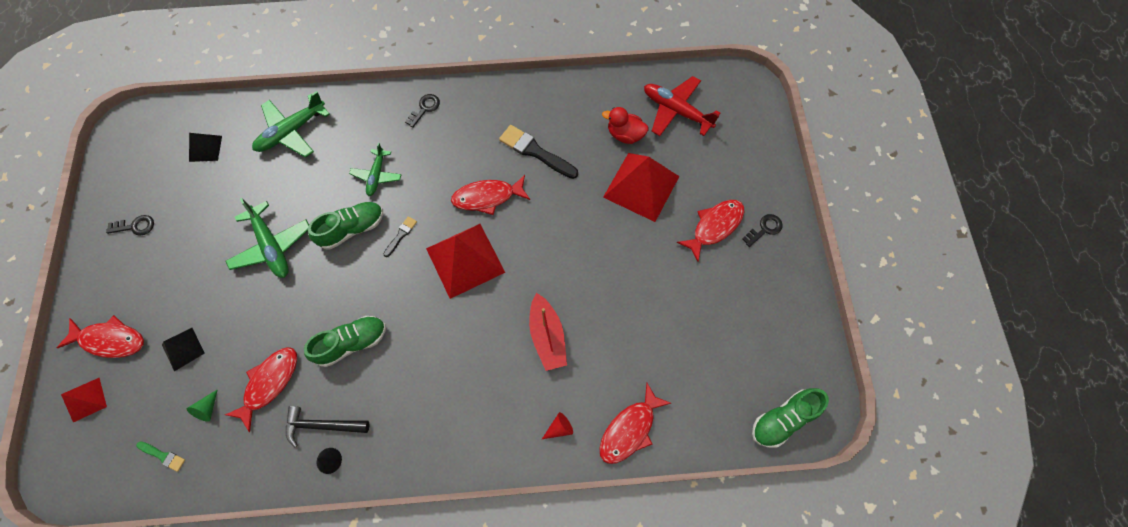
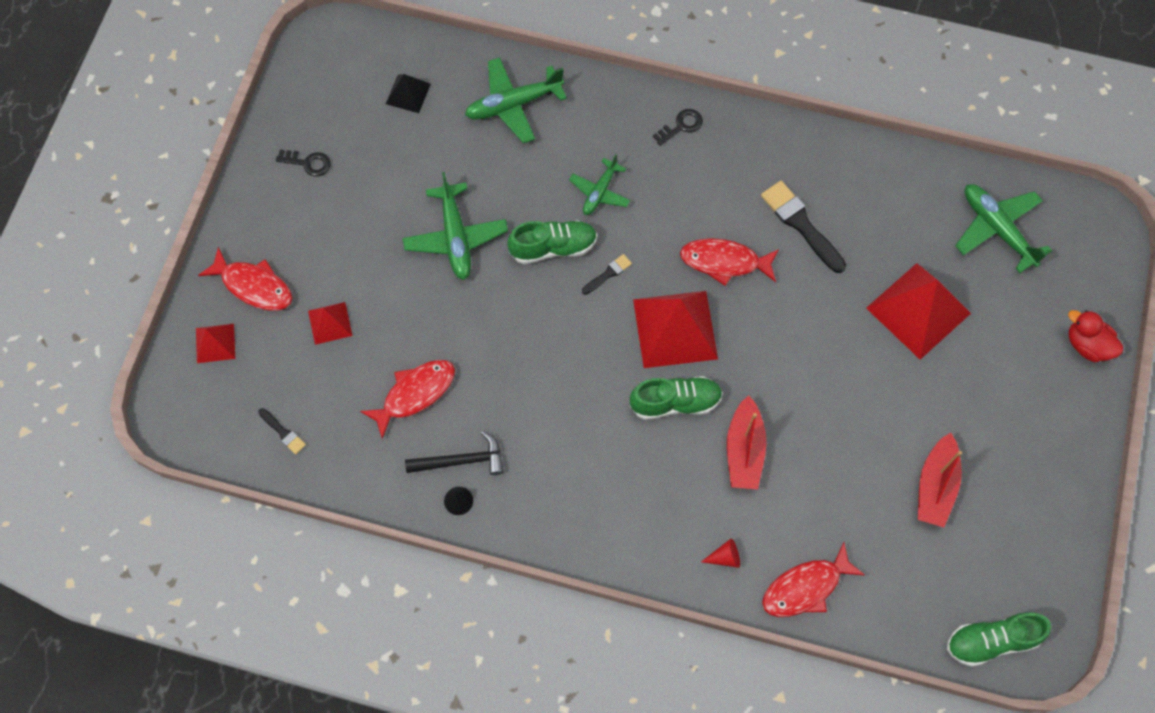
camera: 20 degrees right, 0 degrees up
(163, 456) = (283, 432): green brush -> black brush
(183, 349) = (330, 323): black pyramid -> red pyramid
(208, 409) = (341, 398): green cone -> none
(322, 425) = (461, 460): black hammer -> black hammer turned 150 degrees clockwise
(352, 343) = (517, 380): green shoe -> green shoe (675, 402)
(625, 135) = (920, 239): red duck -> red duck (1087, 345)
(676, 111) = (997, 229): red plane -> green plane
(699, 313) = (935, 486): none -> red boat
(714, 227) = (992, 390): red fish -> none
(764, 229) = (1054, 414): black key -> none

